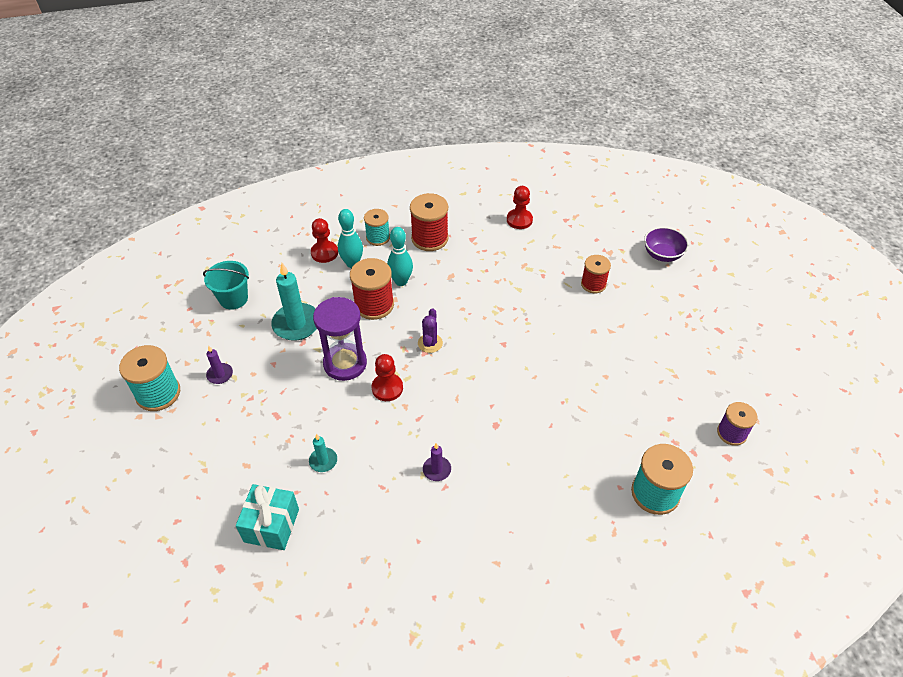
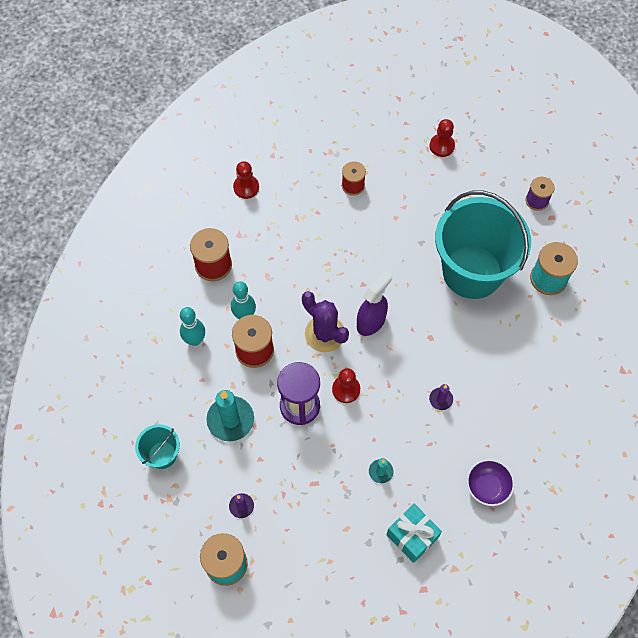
camera: 55 degrees left, 15 degrees up
(324, 253) = (164, 354): red pawn -> red pawn (442, 146)
(378, 237) = (180, 303): turquoise spool -> none
(430, 343) = (325, 334): purple cactus -> purple cactus, size x1.76
(471, 370) = (371, 322): none -> purple spray bottle
(597, 421) = (472, 272): none -> turquoise bucket
(662, 254) = (360, 120): purple bowl -> purple bowl (487, 487)

